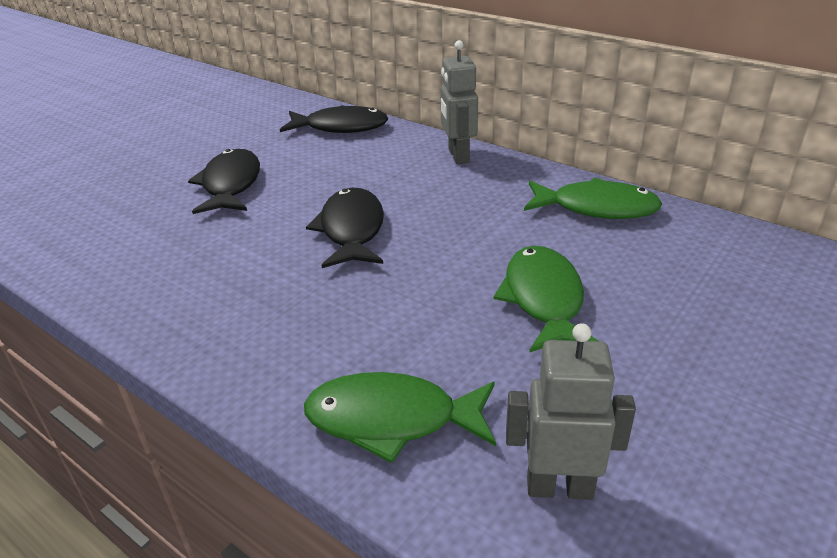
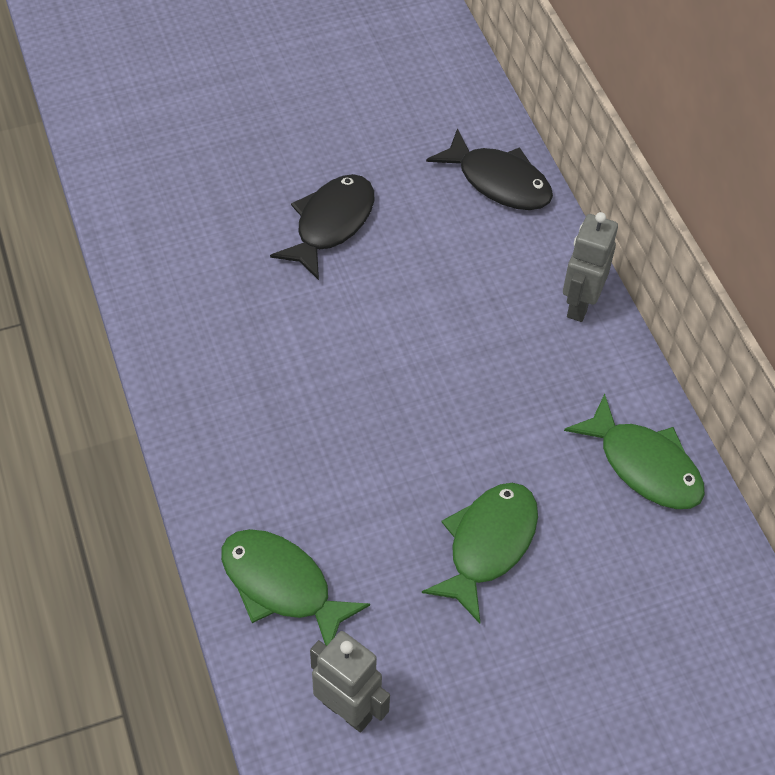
camera: 30 degrees right, 20 degrees up
(351, 230) = (395, 359): black fish -> none

